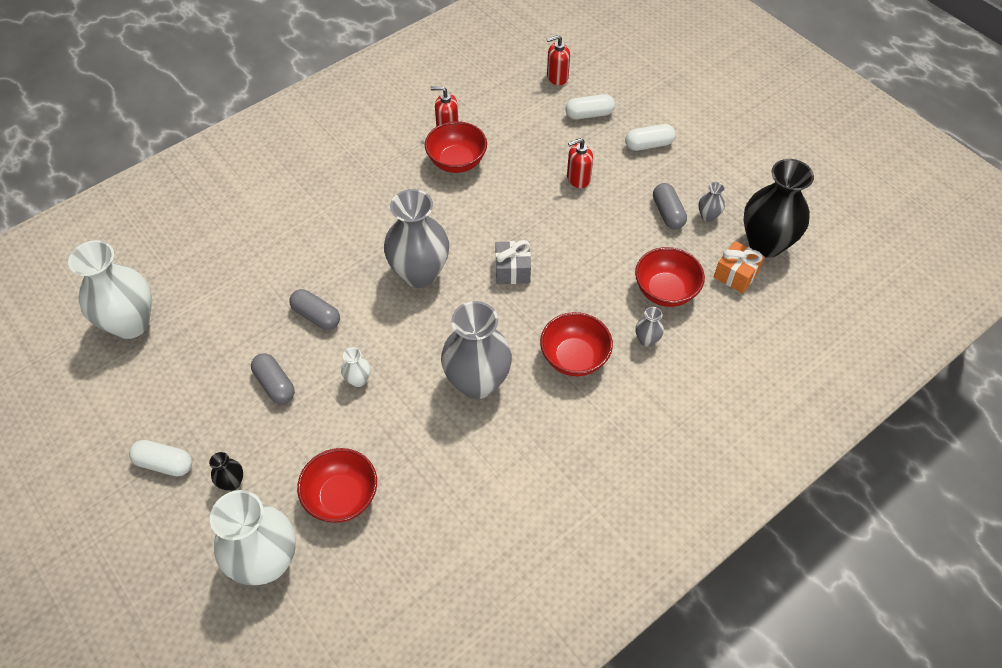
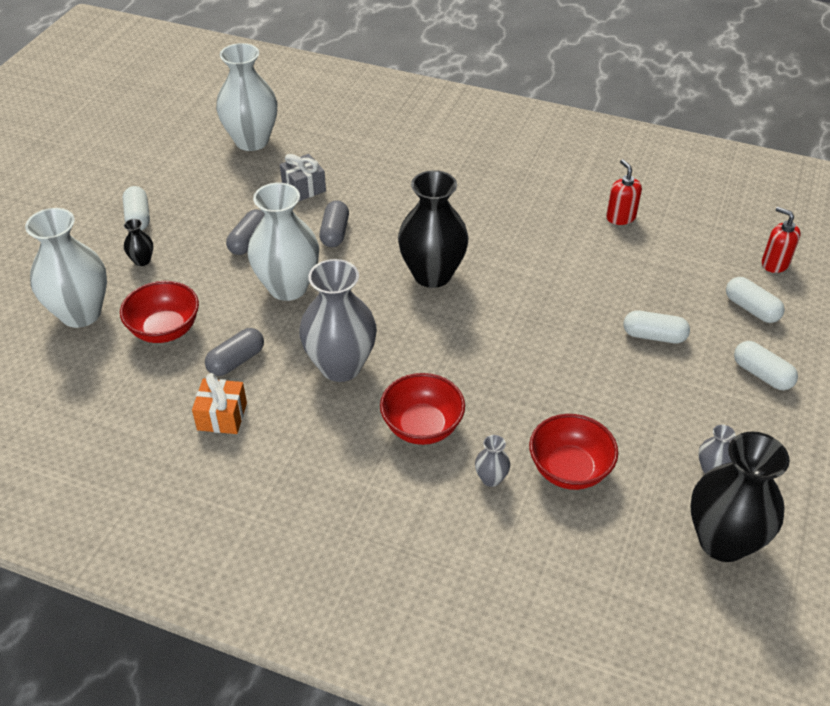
camera: 60 degrees right, 10 degrees down
(358, 380) = (288, 287): white vase -> white vase, size x2.36
(419, 273) = (432, 274): grey vase -> black vase
(456, 162) = (586, 241): red bowl -> none
(512, 270) = (491, 336): grey gift -> grey gift (304, 188)
(578, 178) = (654, 336): red soap dispenser -> white capsule
(667, 213) = (680, 429): grey capsule -> grey capsule (236, 361)
(736, 274) = (649, 528): orange gift -> orange gift (222, 416)

